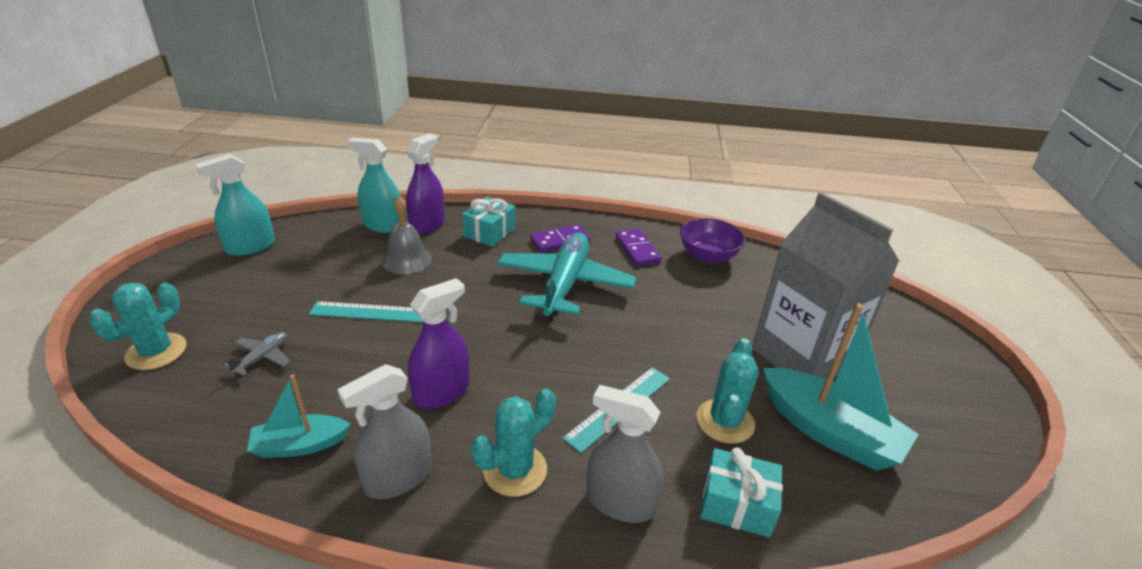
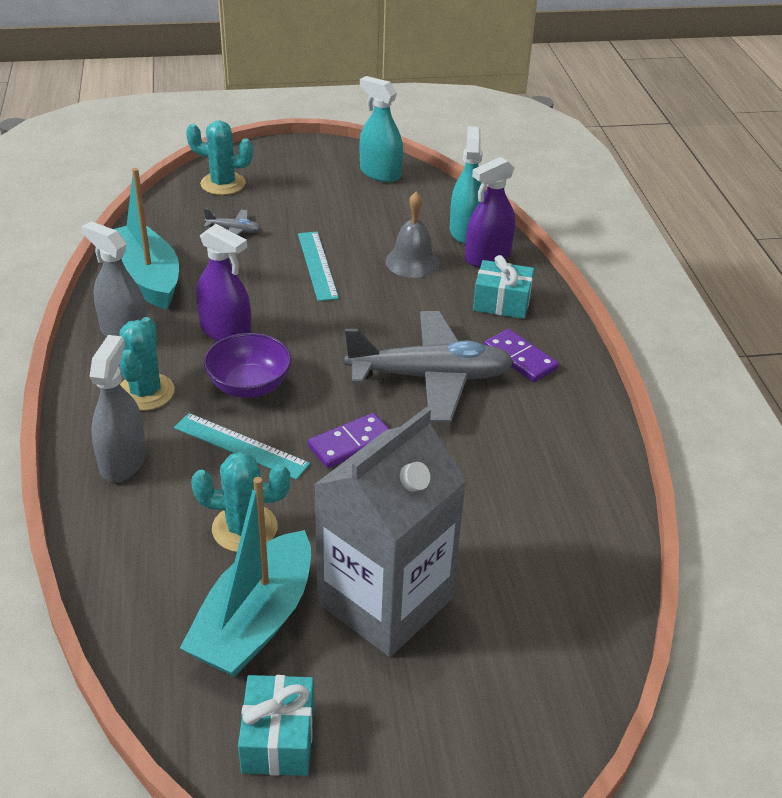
camera: 75 degrees right, 5 degrees up
(300, 445) = (146, 278): turquoise boat -> turquoise boat, size x1.72
(427, 224) = (487, 257): purple spray bottle -> purple spray bottle turned 135 degrees clockwise
(515, 470) = (145, 392): turquoise cactus -> turquoise cactus turned 60 degrees clockwise
(565, 284) = (430, 377): turquoise plane -> grey plane
(637, 249) = (544, 427): purple domino -> purple domino (351, 443)
(708, 256) = (573, 498): purple bowl -> purple bowl (249, 385)
(737, 504) = (134, 541): turquoise gift -> turquoise gift (278, 738)

